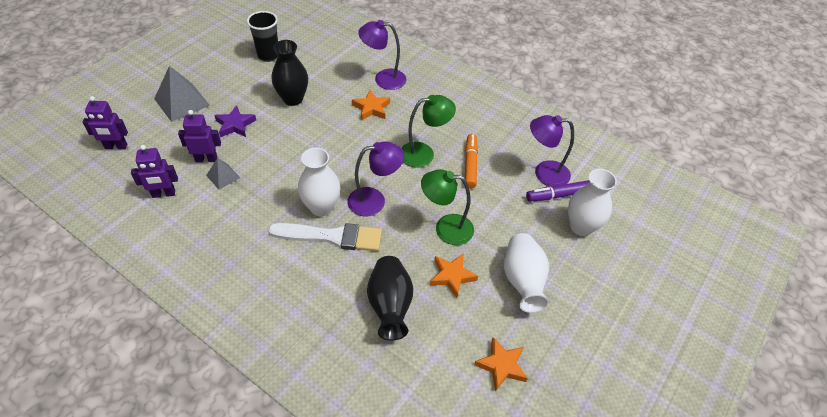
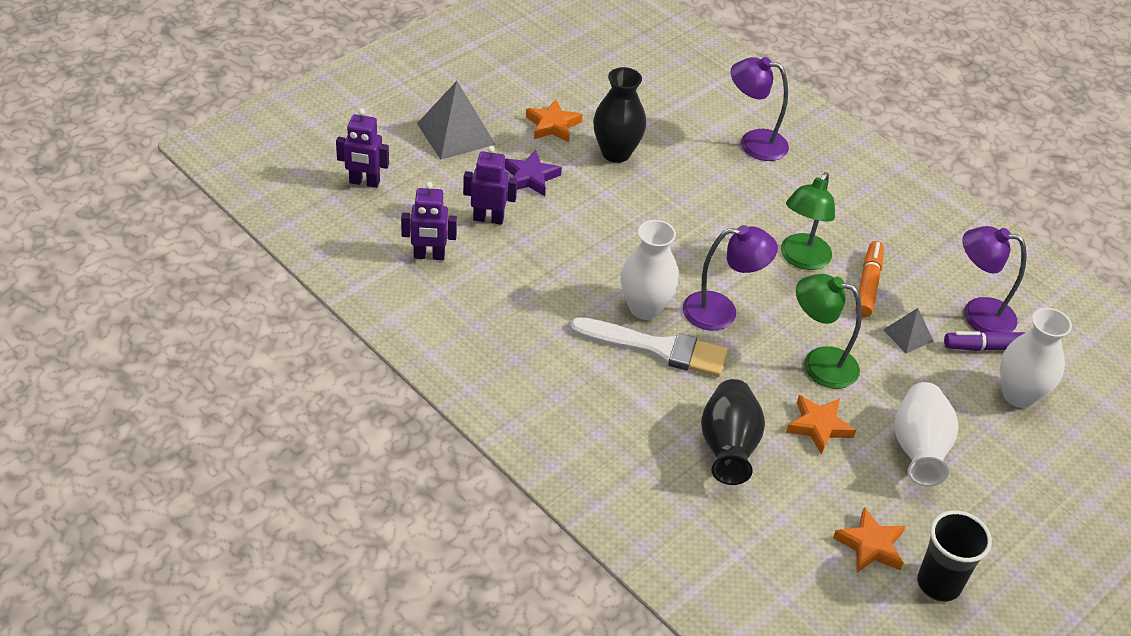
camera: 10 degrees right, 5 degrees down
(223, 176) = (511, 245): grey pyramid -> grey pyramid (908, 335)
(268, 55) = (584, 84): black cup -> black cup (938, 584)
(371, 108) = (731, 183): orange star -> orange star (553, 125)
(424, 154) = (801, 259): green lamp -> green lamp turned 120 degrees clockwise

